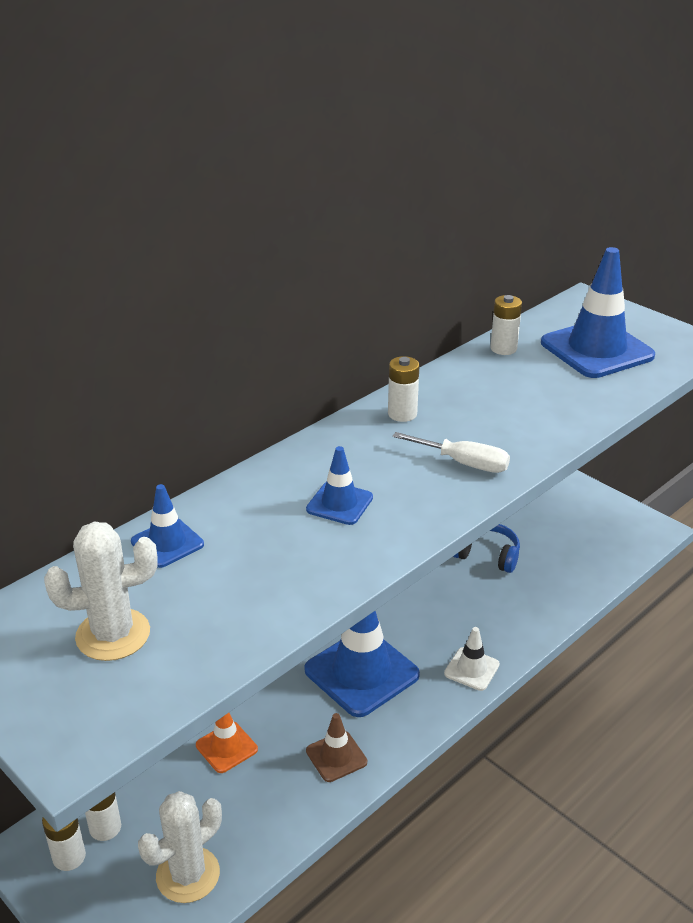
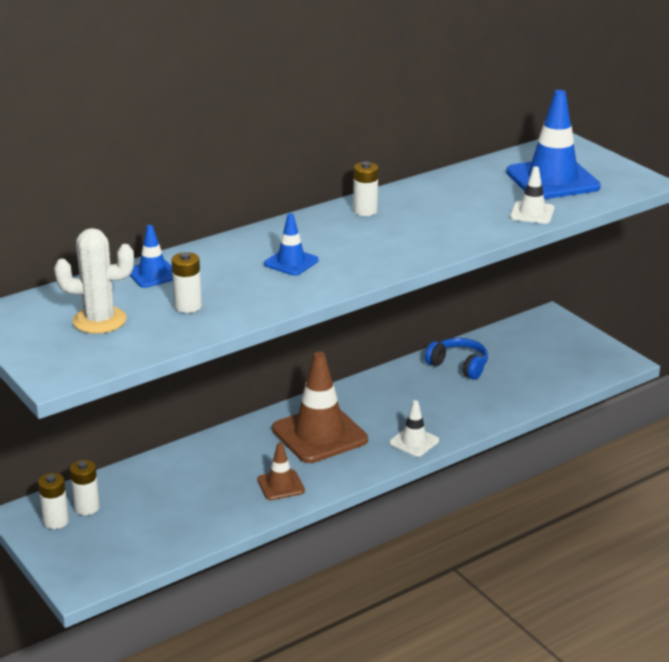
camera: 10 degrees right, 5 degrees down
(188, 875) = (143, 541): white cactus -> none
(226, 747) = (194, 470): orange traffic cone -> none
(361, 672) = (319, 434): blue traffic cone -> brown traffic cone
(464, 463) = (400, 246): white screwdriver -> none
(503, 348) = (472, 173): white battery -> white battery (188, 306)
(596, 398) = (532, 213): none -> white traffic cone

